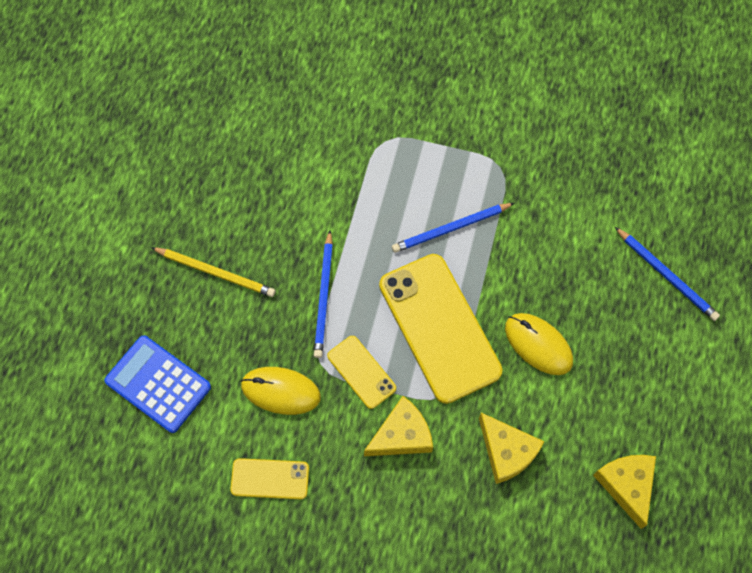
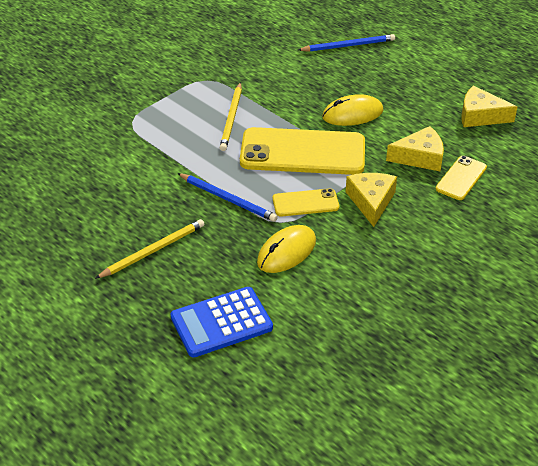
camera: 60 degrees left, 25 degrees down
(270, 478) = (355, 285): yellow phone -> yellow phone (461, 178)
(450, 229) = (231, 118): blue pencil -> yellow pencil

